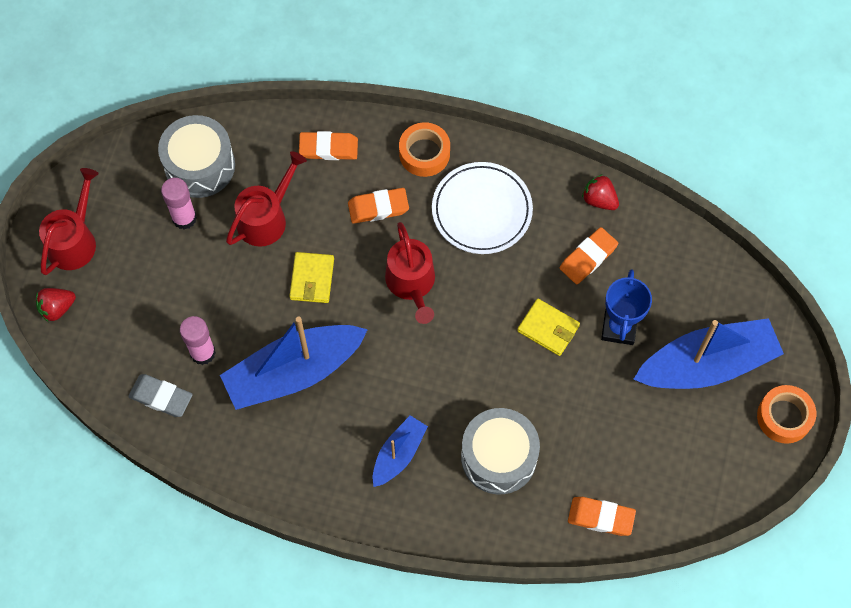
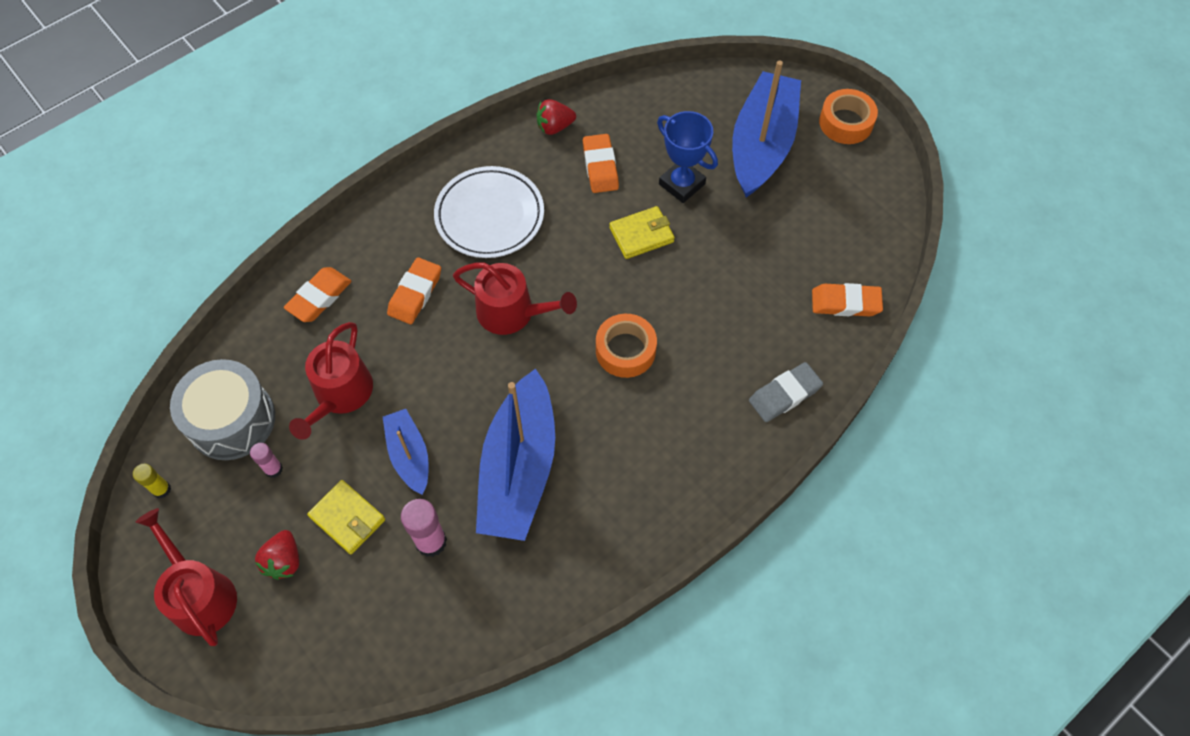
camera: 55 degrees left, 5 degrees down
(57, 308) = (260, 662): red strawberry -> red strawberry (284, 561)
(124, 163) = (161, 489): none -> yellow glue stick
(161, 397) = (446, 614): grey eraser -> grey eraser (784, 394)
(184, 218) = (273, 469): pink glue stick -> pink glue stick, size x0.59
(266, 218) = (340, 394): red watering can -> red watering can turned 150 degrees counterclockwise
(312, 279) = (437, 393): yellow wallet -> yellow wallet (347, 518)
(398, 454) = (671, 428): blue boat -> blue boat (409, 455)
(424, 153) = (396, 225): orange tape -> orange tape (625, 350)
(498, 457) = (734, 347): grey drum -> none
(601, 517) = (845, 303): orange eraser -> orange eraser turned 45 degrees clockwise

